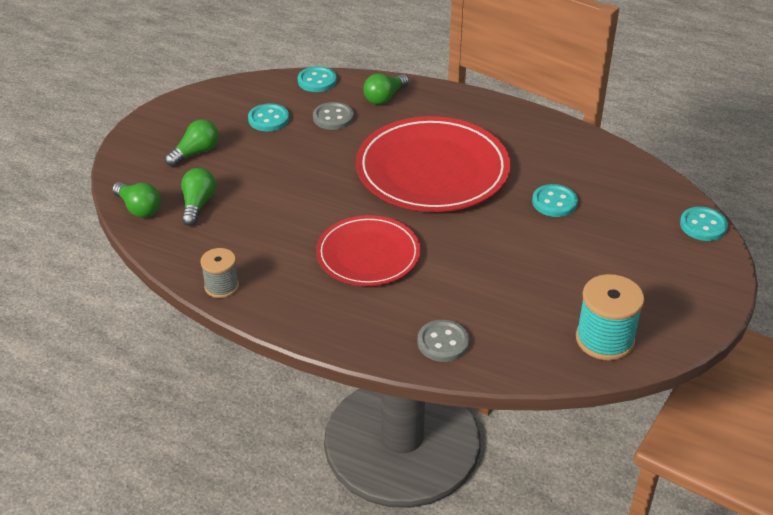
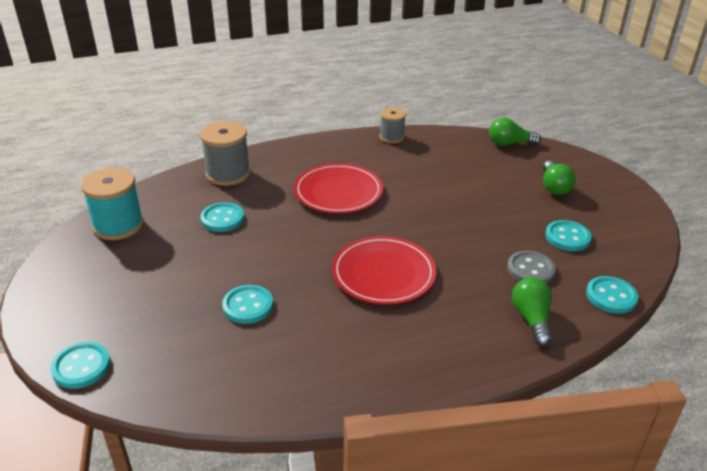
camera: 135 degrees right, 5 degrees down
(198, 205) = (485, 162): green light bulb -> none
(432, 170) = (383, 273): red plate -> red plate, size x0.62
(443, 342) = (228, 174): grey button -> grey spool
(502, 288) = (222, 219): none -> turquoise button

